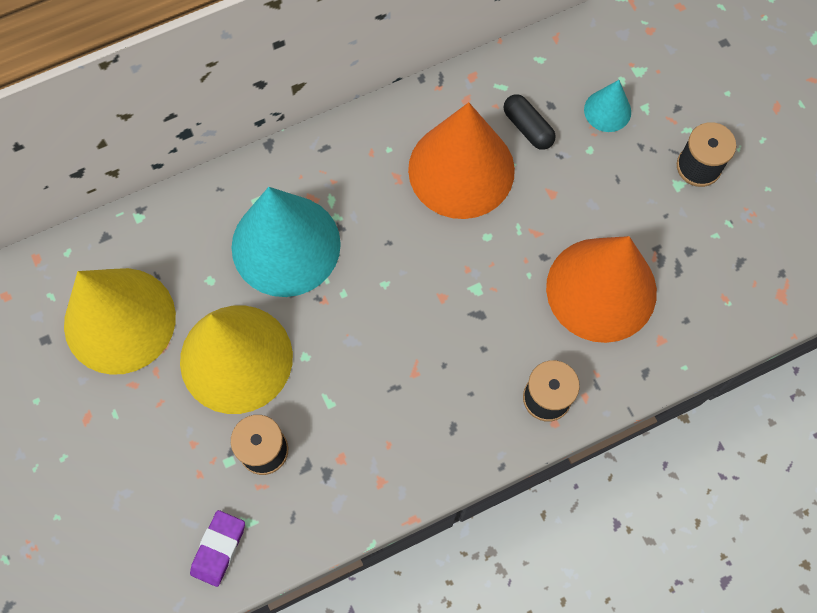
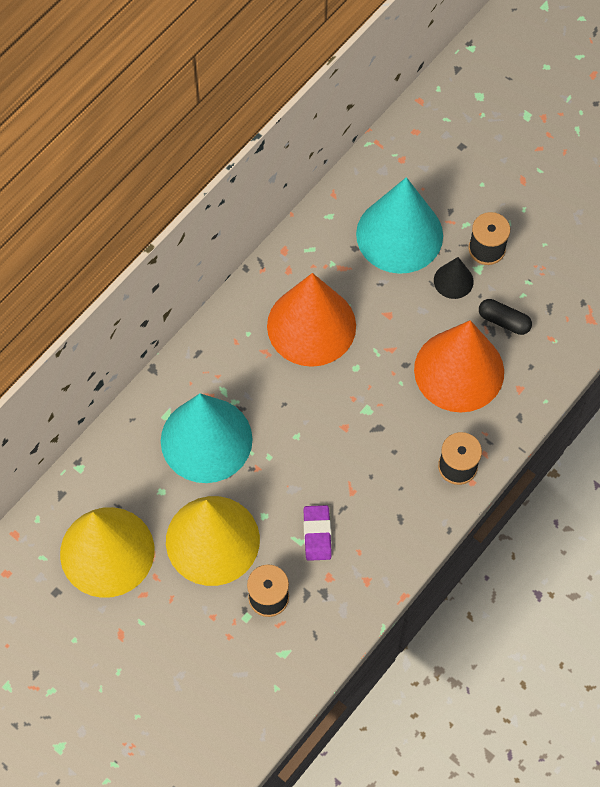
camera: 25 degrees left, 5 degrees down
(218, 549) = (272, 682): purple eraser -> purple eraser (317, 534)
(528, 127) = (346, 272): black capsule -> black capsule (504, 321)
(607, 110) = (399, 234): turquoise cone -> turquoise cone, size x2.21
(643, 186) = (453, 281): none -> black cone

